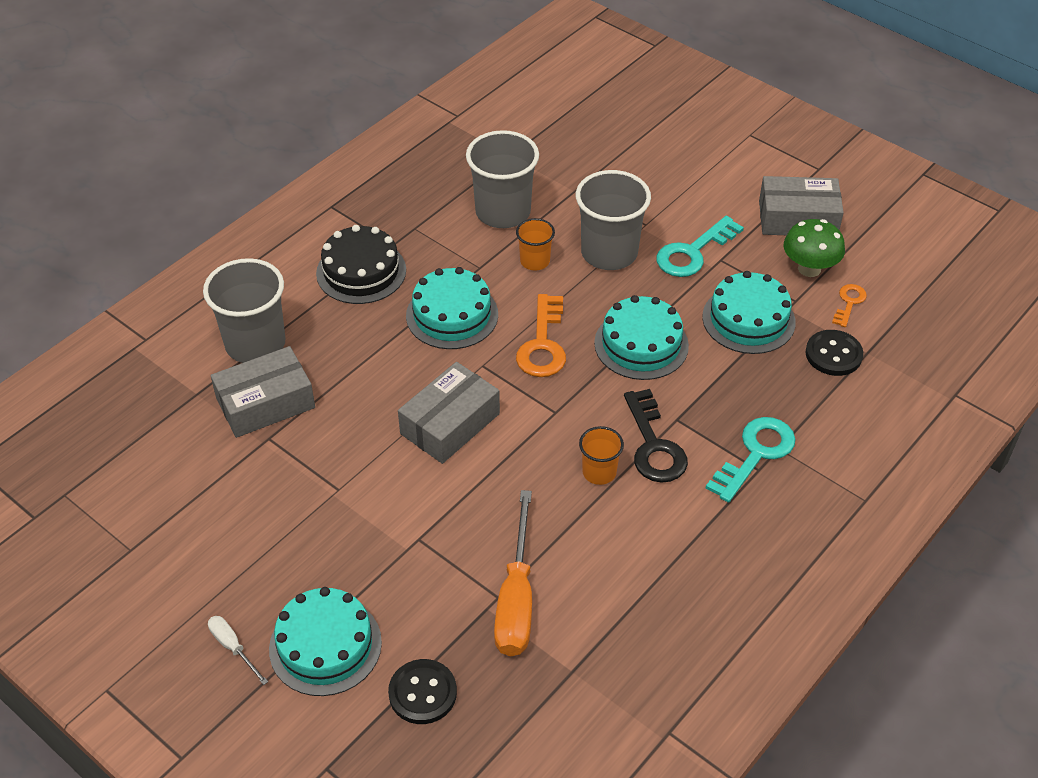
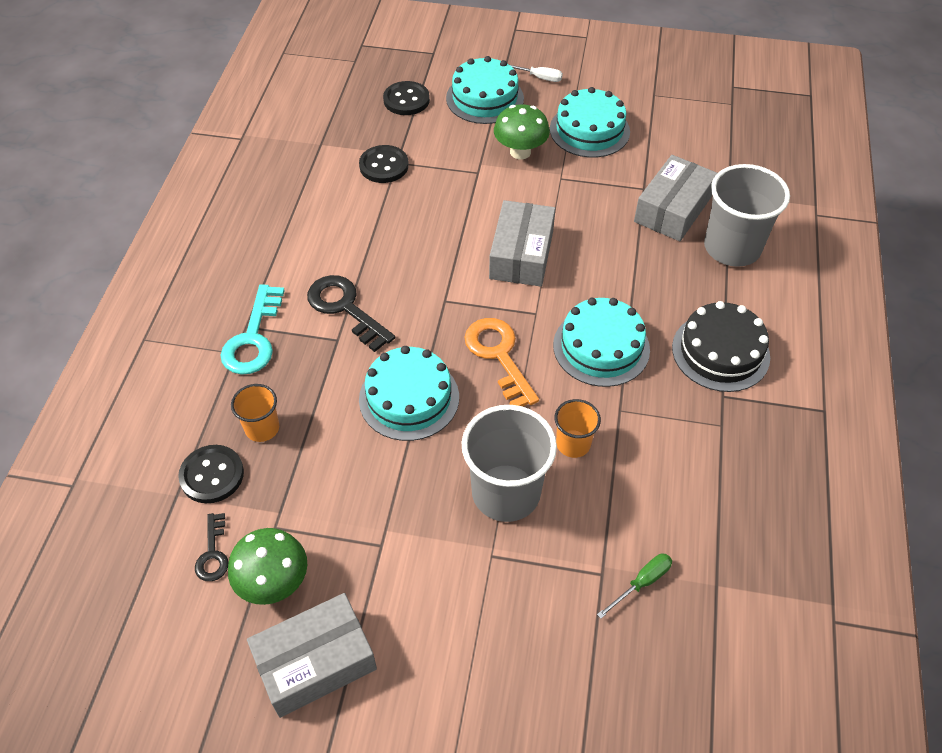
camera: 150 degrees right, 5 degrees up
(351, 543) = (520, 152): none -> green mushroom
(503, 212) = (654, 492): grey cup -> none
(516, 598) = (384, 166): orange screwdriver -> black button
(557, 173) = (641, 583): none -> green screwdriver
(599, 472) = (377, 268): orange cup -> orange cup (262, 428)
(693, 252) = (416, 540): turquoise key -> none
(748, 319) = (316, 477): turquoise cake -> turquoise cake (589, 130)
(849, 303) = (213, 553): orange key -> black key

